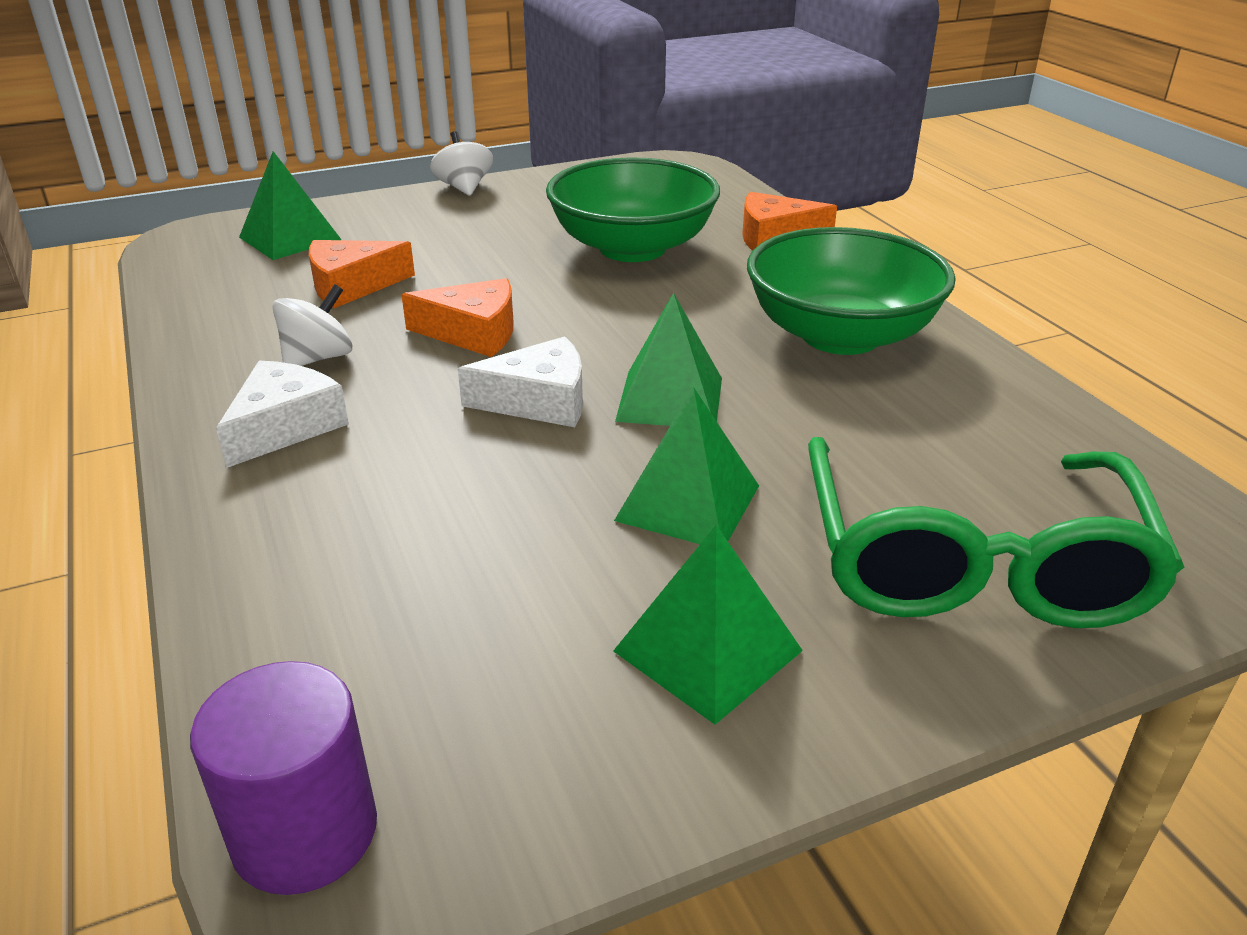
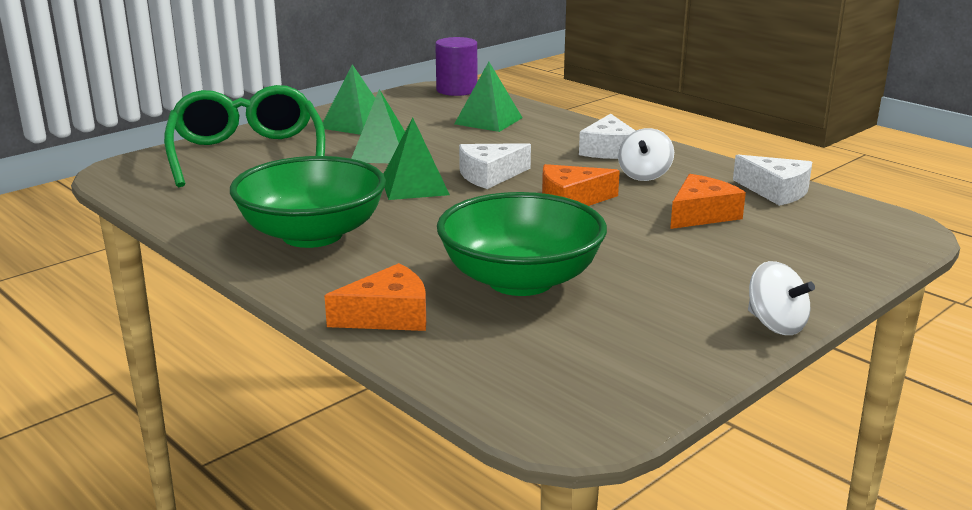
camera: 160 degrees right, 10 degrees down
(206, 302) = (776, 191): none -> white cheese
(290, 238) = (823, 241): green pyramid -> green pyramid (488, 121)

